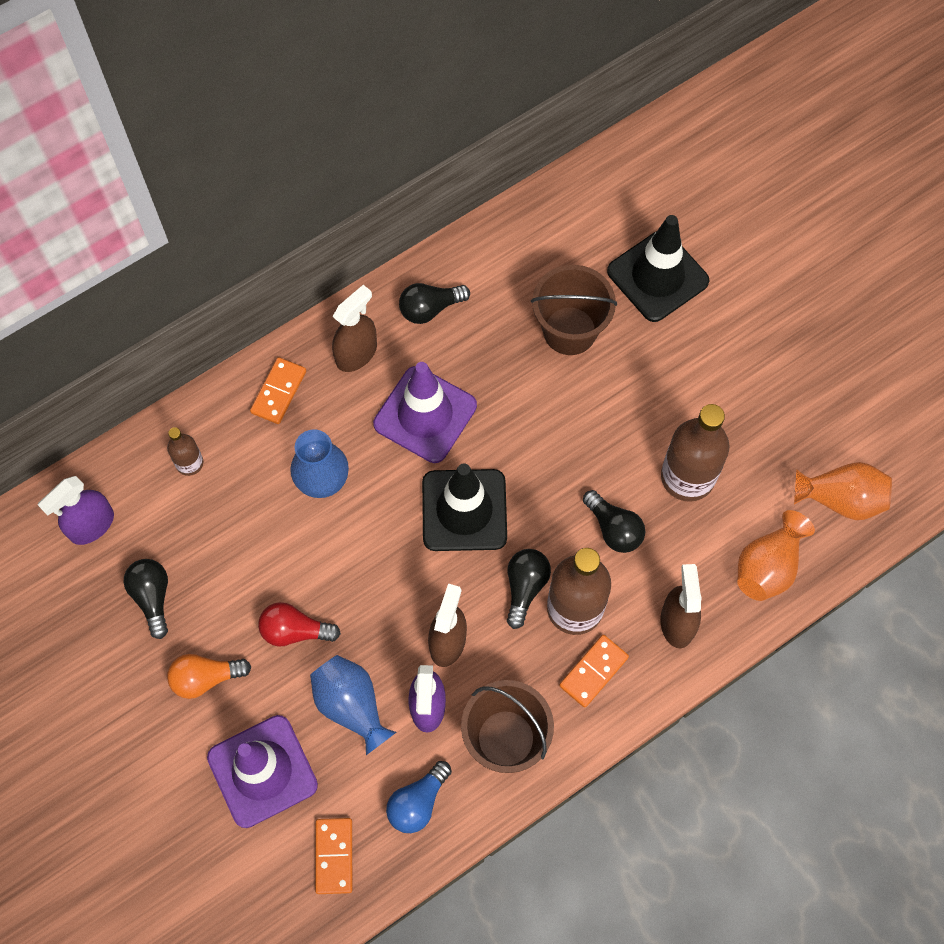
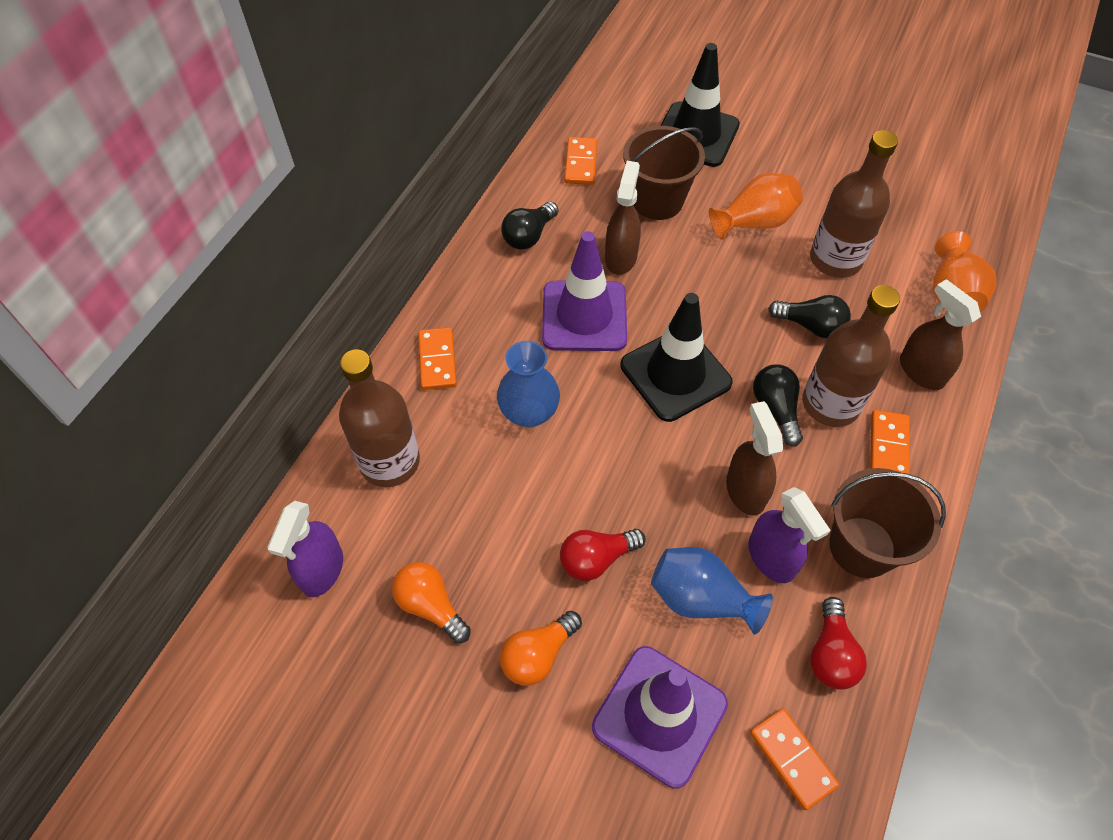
camera: 30 degrees left, 10 degrees down
(152, 597) = (431, 605): black light bulb -> orange light bulb
(189, 463) = (390, 462): brown bottle -> brown bottle, size x1.96
(356, 353) = (488, 297): brown spray bottle -> brown spray bottle (621, 257)
(417, 802) = (830, 654): blue light bulb -> red light bulb
(527, 254) = (580, 163): none -> orange domino
(840, 499) = (960, 220): orange vase -> orange vase (754, 222)

